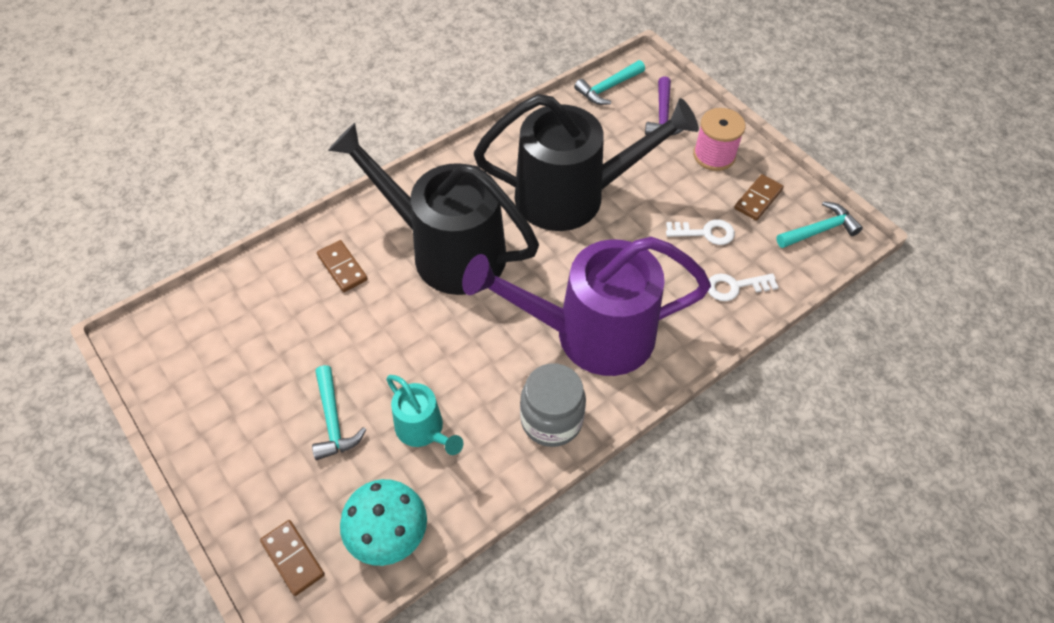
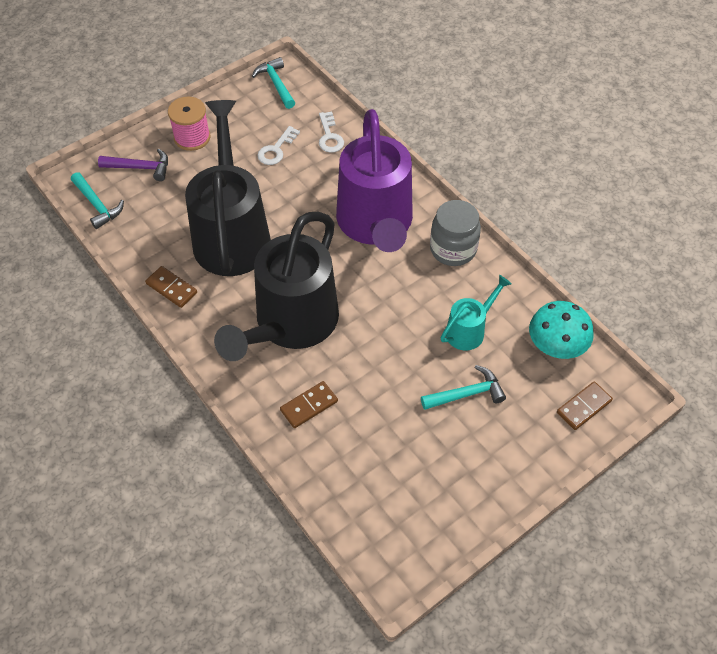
camera: 90 degrees left, 0 degrees up
(705, 233) = (276, 149): white key -> white key turned 150 degrees counterclockwise
(758, 199) = (242, 115): brown domino -> brown domino (171, 288)

